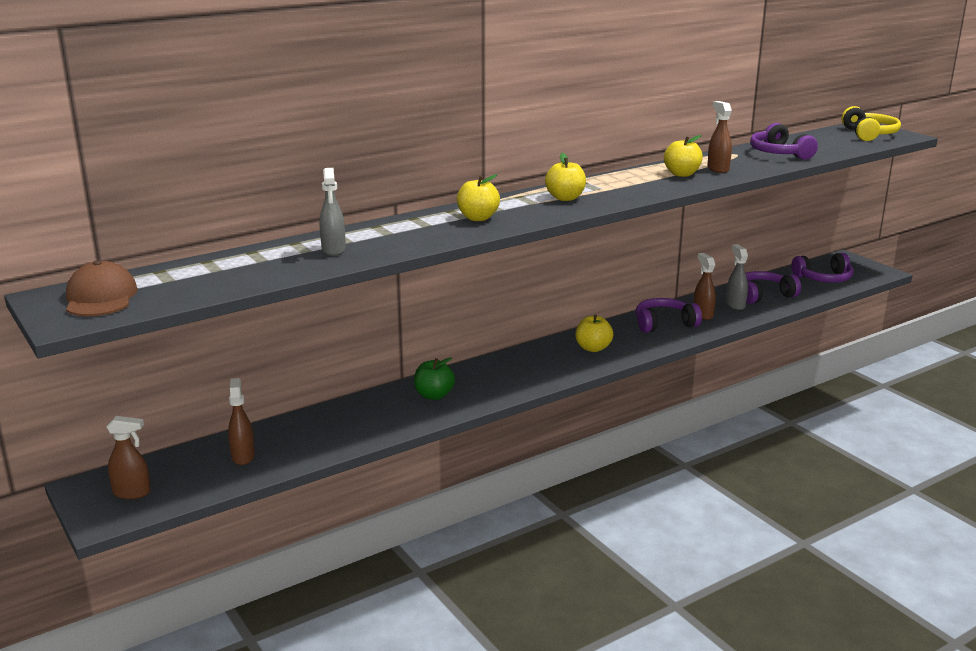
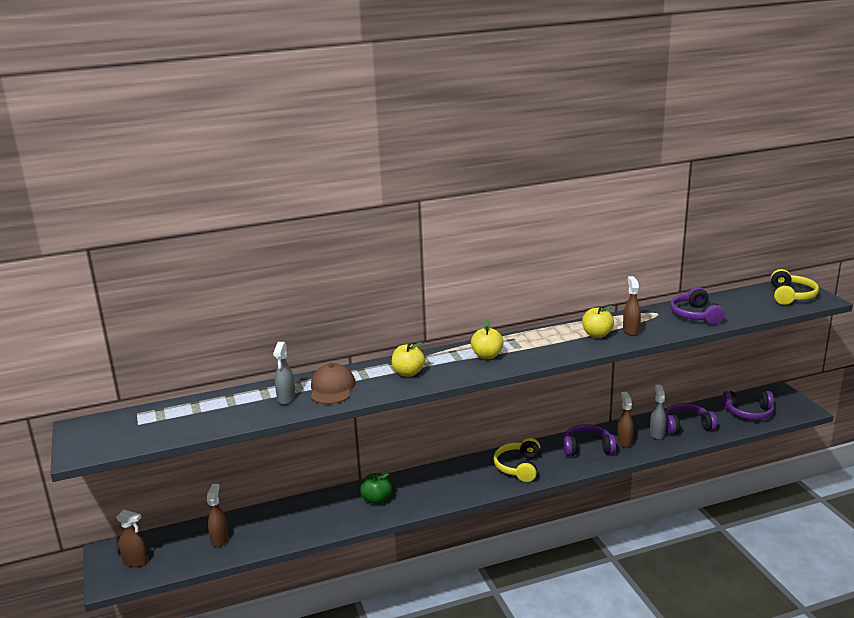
camera: 15 degrees right, 0 degrees up
(101, 297) = (110, 432): brown cap -> brown cap (332, 388)
(593, 348) = (518, 467): yellow apple -> yellow headphones

